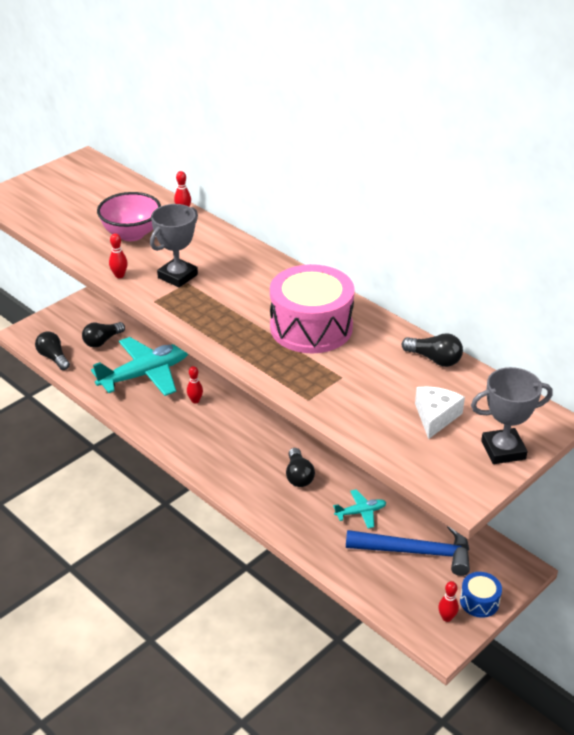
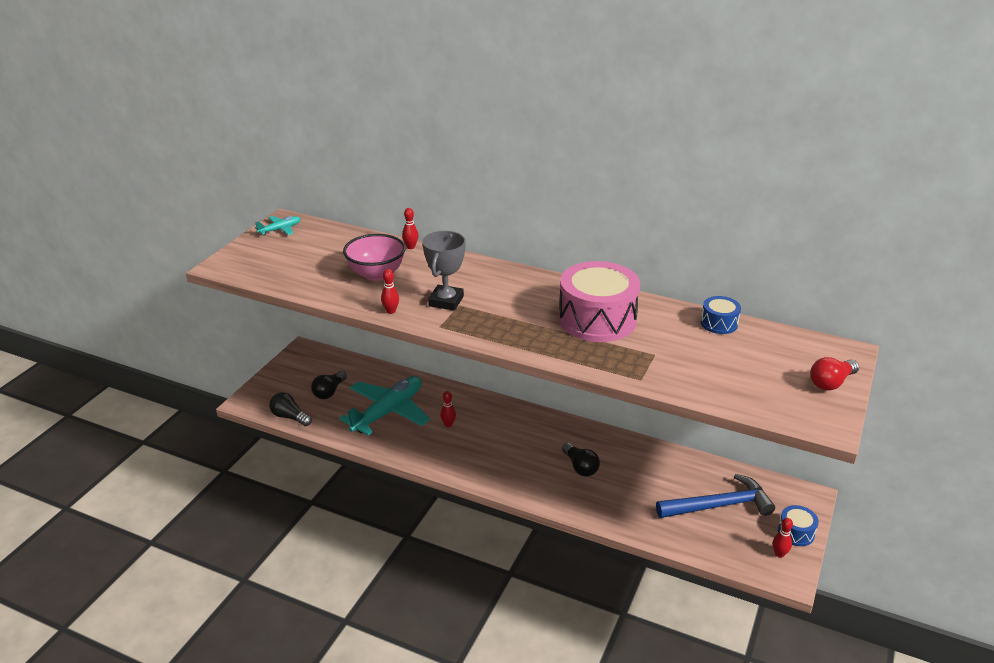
camera: 20 degrees left, 5 degrees down
(361, 512) = (652, 484): turquoise plane -> turquoise plane (280, 229)
(434, 359) = (719, 323): black light bulb -> blue drum
(435, 417) = (757, 369): white cheese -> none
(503, 450) = (831, 383): grey trophy -> red light bulb

